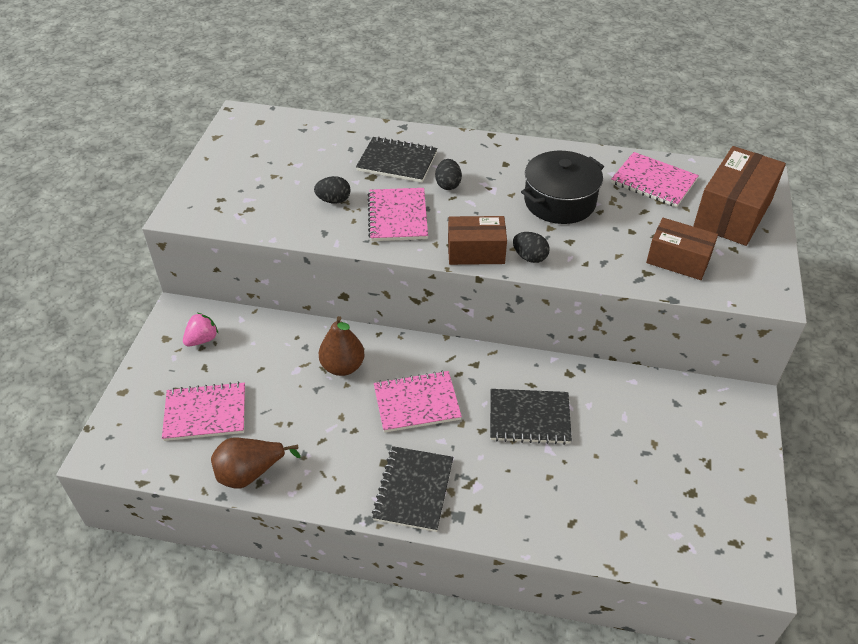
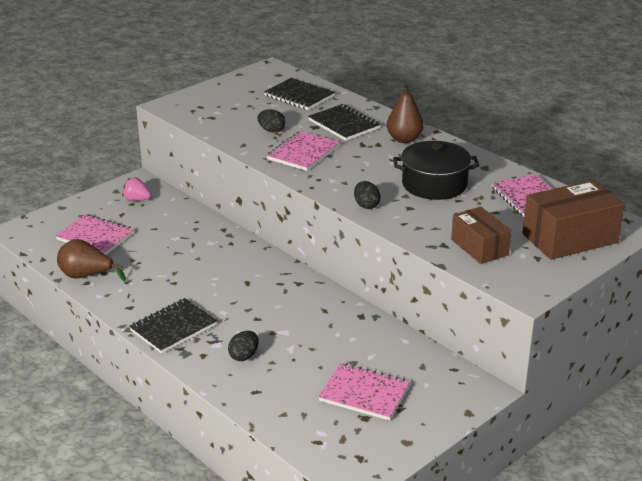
camera: 35 degrees right, 15 degrees down
(202, 339) = (136, 200): pink strawberry -> pink strawberry turned 150 degrees counterclockwise
(342, 367) = (206, 248): brown pear -> brown pear (404, 139)
(416, 403) = (231, 286): pink notebook -> pink notebook (364, 394)
(448, 184) = (363, 148): black egg -> black egg (244, 356)
(476, 252) = (331, 189): brown box -> none
(529, 418) = (299, 326): black notebook -> black notebook (299, 96)

